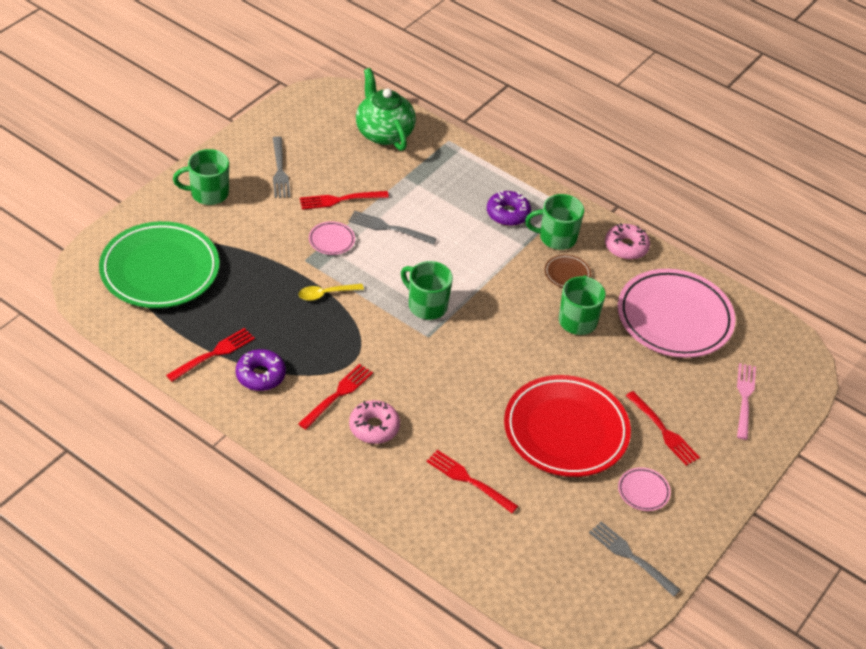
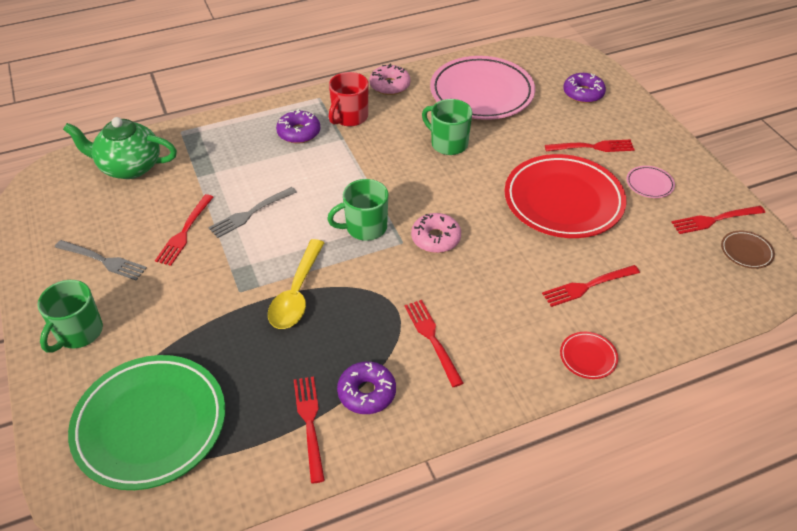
camera: 55 degrees left, 0 degrees up
(326, 294) = (296, 293): yellow spoon -> yellow spoon, size x1.67
(331, 240) = (231, 260): pink plate -> none
(374, 427) = (489, 328): pink donut -> pink donut (435, 238)
(387, 503) = (588, 357): none -> red plate
(556, 238) = (349, 117): green mug -> red mug
(567, 274) = (393, 128): brown plate -> brown plate (746, 252)
(631, 557) = (715, 220): grey fork -> red fork
(744, 398) = (583, 93): pink fork -> purple donut

